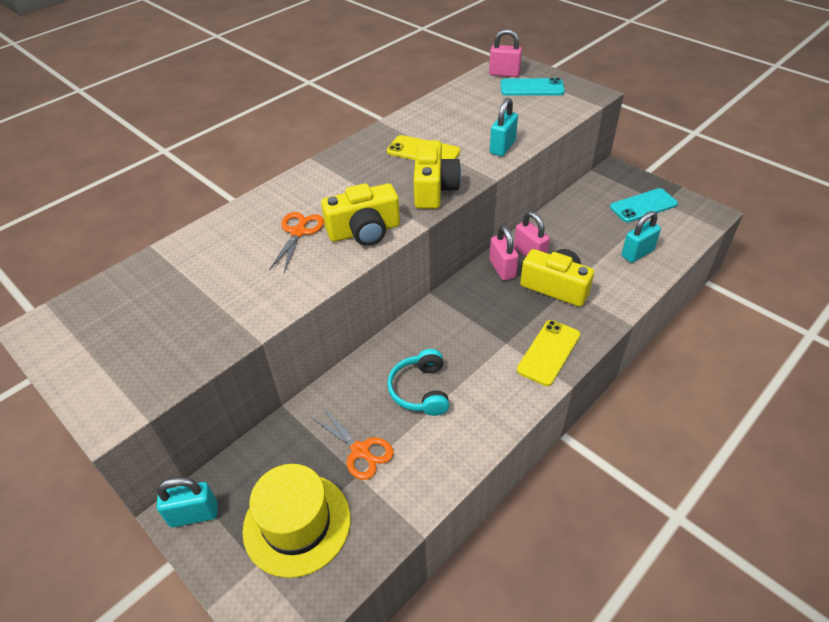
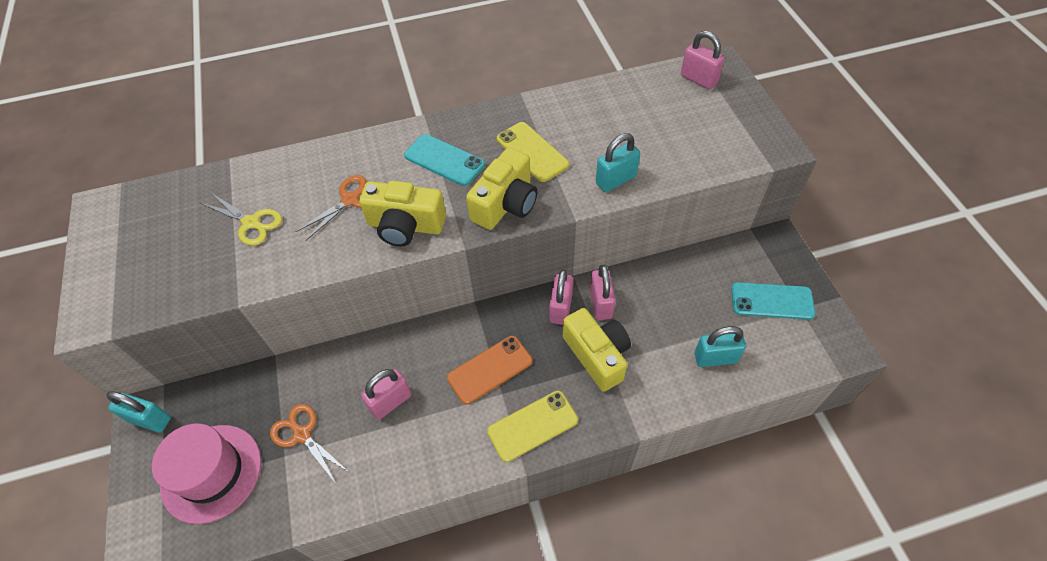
camera: 30 degrees right, 10 degrees up
(218, 281) = (251, 223): none -> yellow scissors
(297, 523) = (211, 473): yellow hat -> pink hat
(360, 451) = (302, 434): orange scissors -> orange scissors turned 150 degrees clockwise
(420, 390) = (390, 402): turquoise headphones -> pink padlock
(483, 331) = (490, 369): none -> orange phone
(531, 88) = (713, 111): turquoise phone -> turquoise phone (444, 160)

